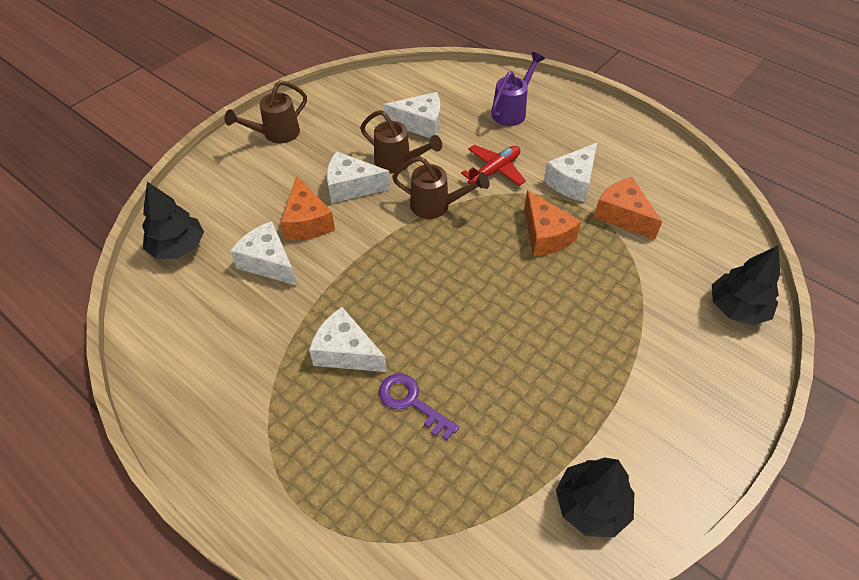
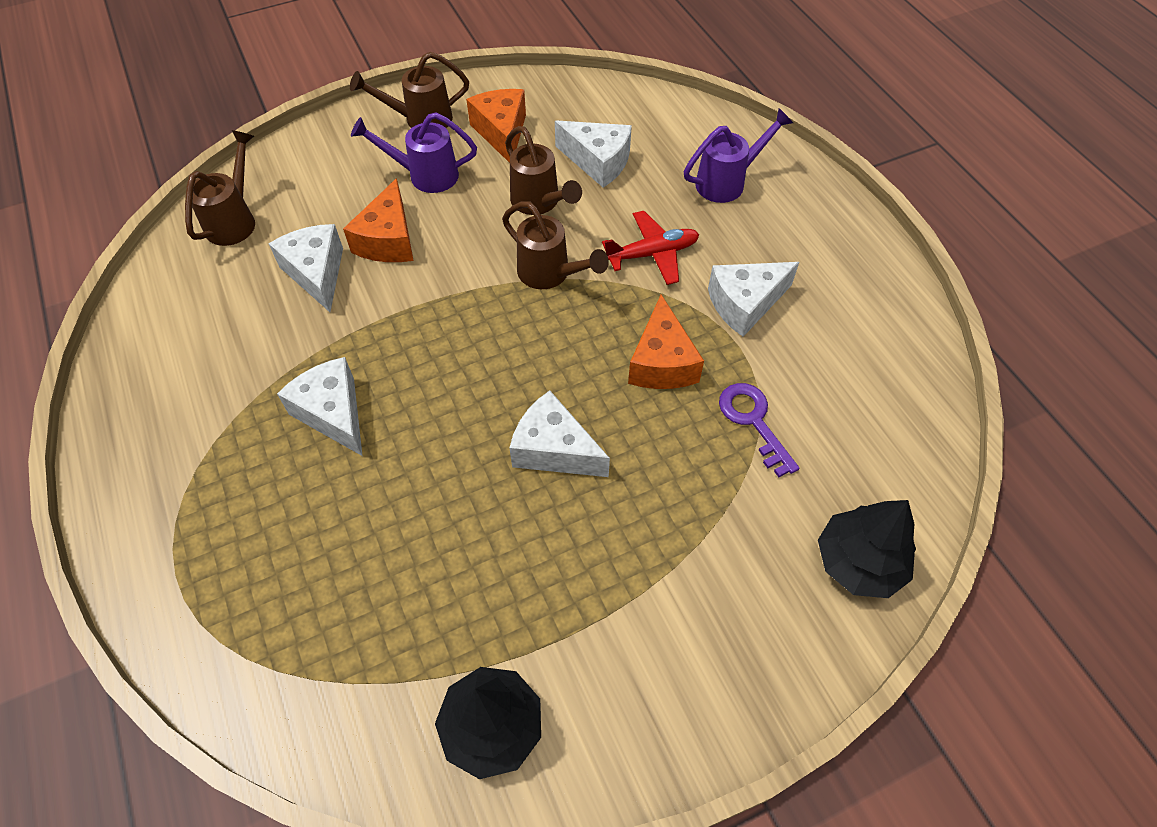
camera: 25 degrees right, 5 degrees up
(178, 247) = (235, 219): black tree -> brown watering can
(304, 170) = (424, 175): none -> purple watering can
(351, 187) = (465, 214): white cheese -> white cheese (554, 449)
(411, 402) = (367, 504): purple key -> purple key (753, 421)
(622, 215) = (783, 374): orange cheese -> orange cheese (502, 132)

